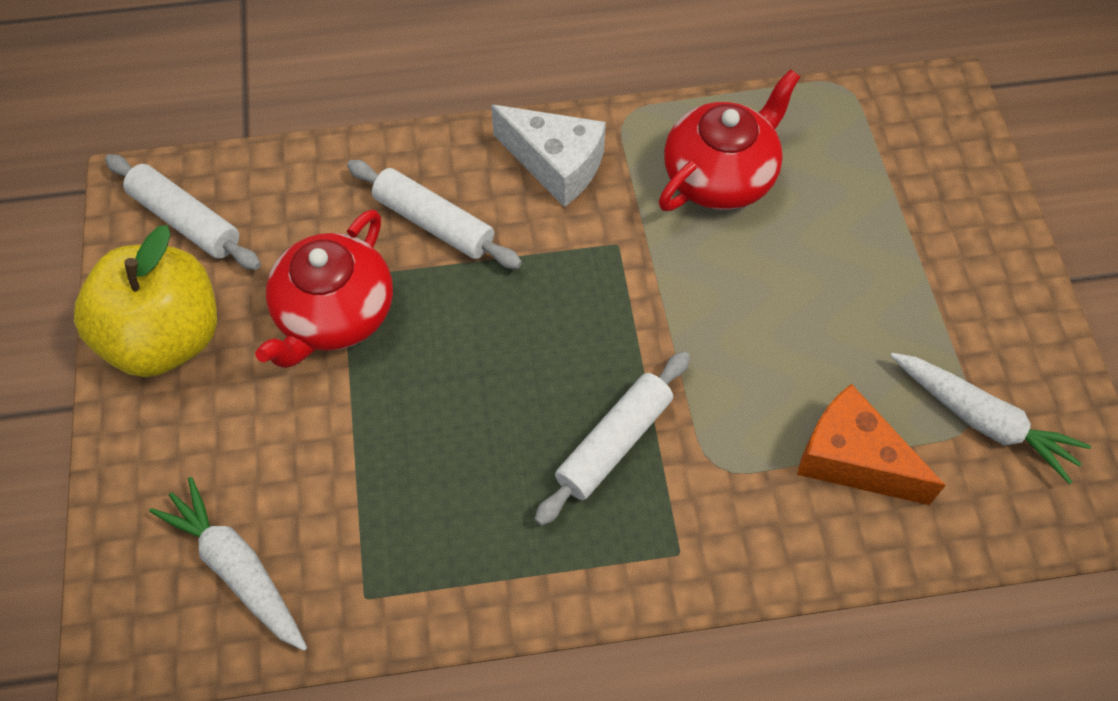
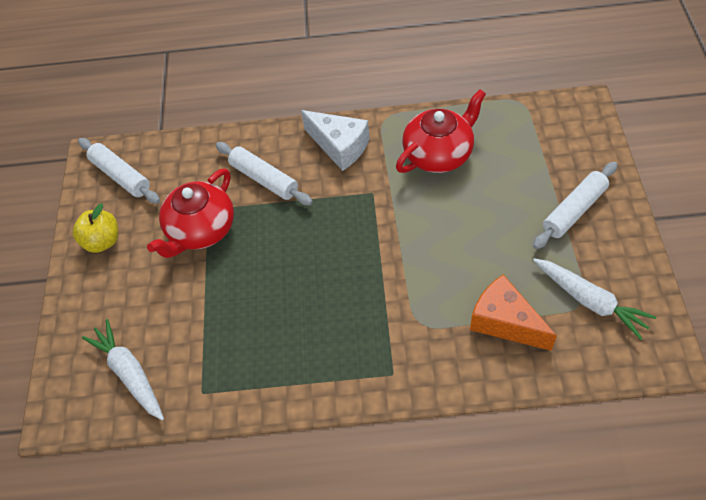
camera: 10 degrees right, 5 degrees down
(166, 337) = (102, 241): yellow apple -> yellow apple, size x0.57
(614, 443) = (359, 308): white rolling pin -> white rolling pin (574, 210)

